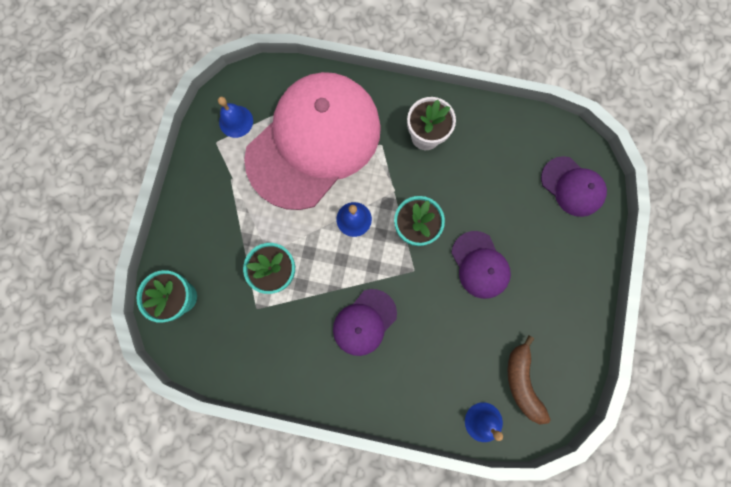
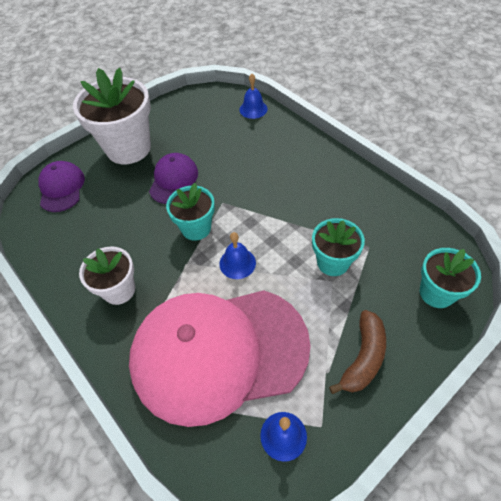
camera: 140 degrees left, 25 degrees down
(364, 322) = (286, 192): purple cap -> none
(521, 381) = (212, 114): brown banana -> brown banana (363, 357)
(561, 273) = (128, 148): none -> white flower pot

